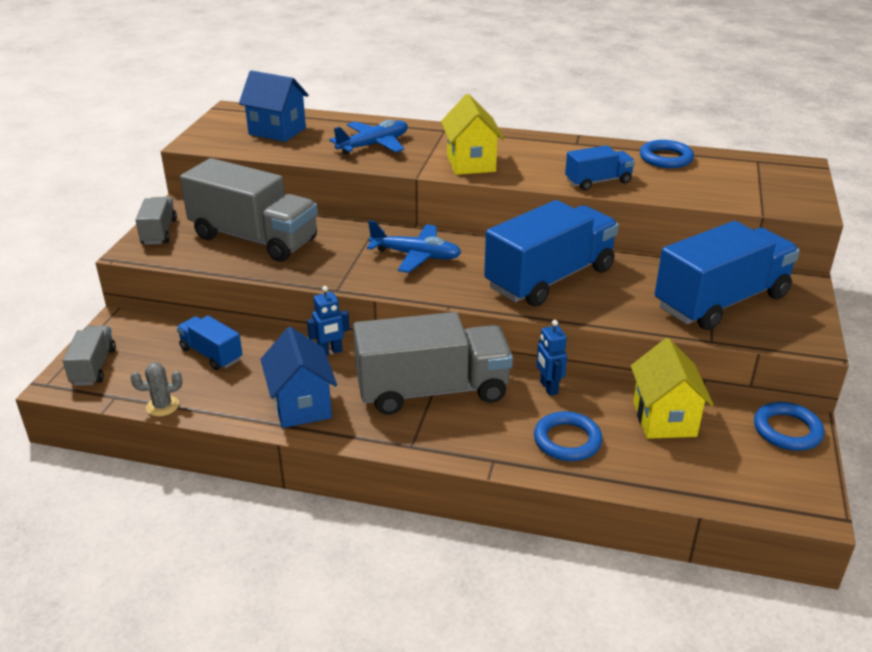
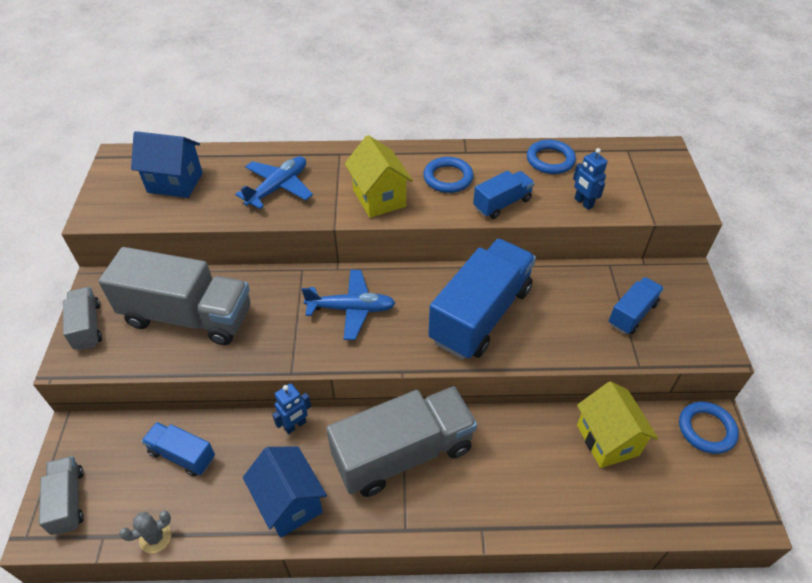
camera: 15 degrees left, 15 degrees up
(548, 388) = (502, 425): blue robot -> blue robot (583, 203)
(567, 440) = (536, 487): blue ring -> blue ring (448, 178)
(721, 301) = (632, 314): blue truck -> blue truck, size x0.50

